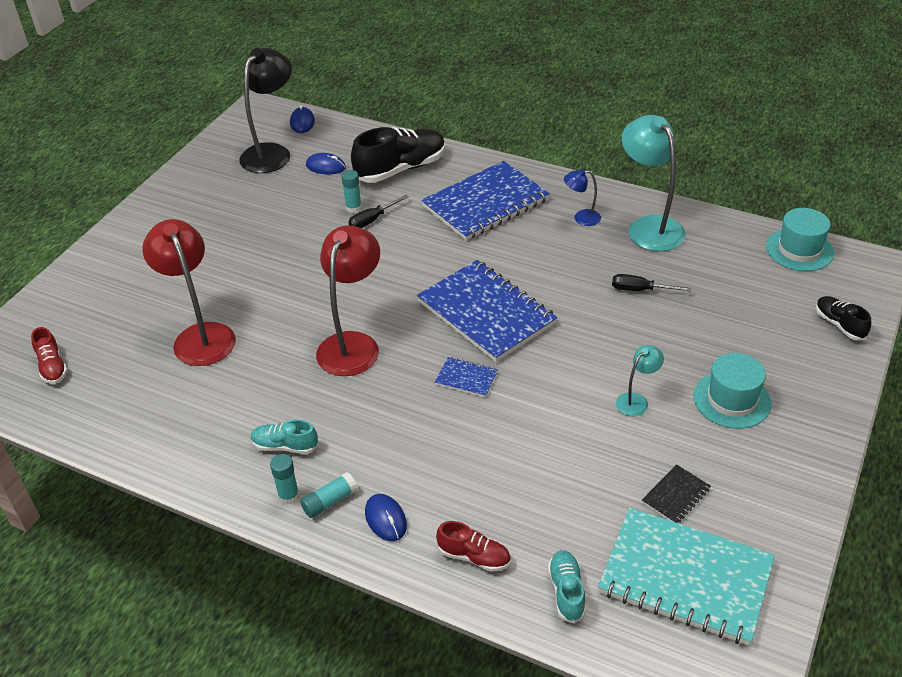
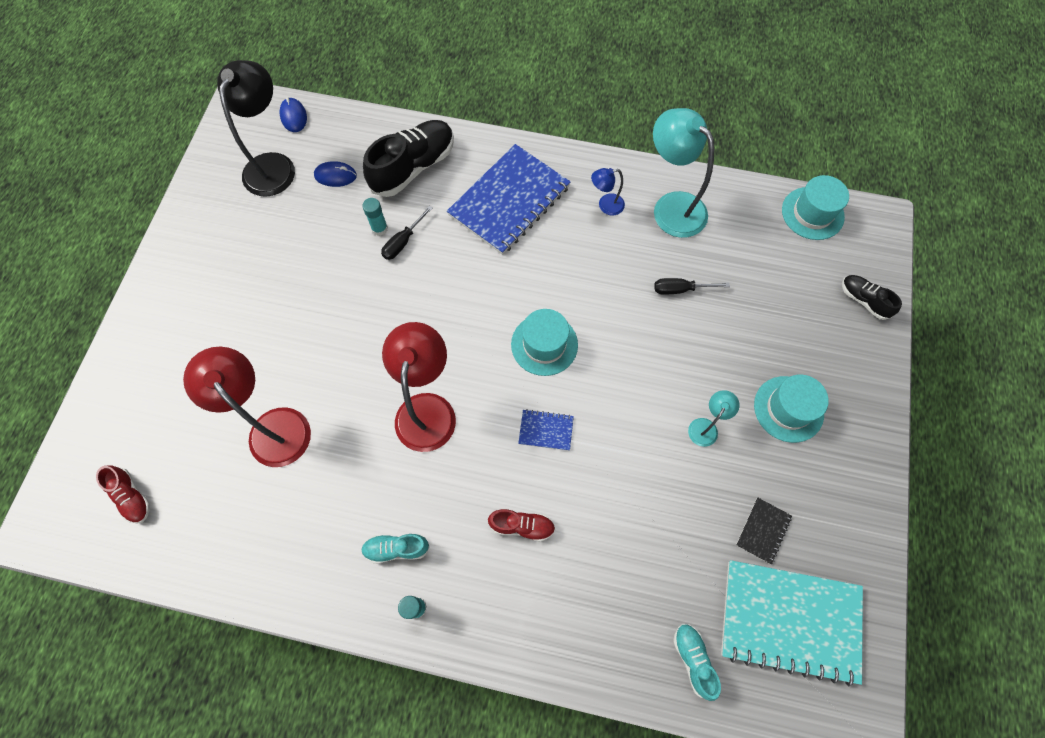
camera: 15 degrees left, 25 degrees up
(329, 501) = (457, 605): turquoise glue stick -> none
(386, 519) = (514, 614): blue mouse -> none
(474, 556) = (604, 639): red shoe -> red shoe (522, 526)
(486, 313) = (544, 344): blue notebook -> turquoise hat

